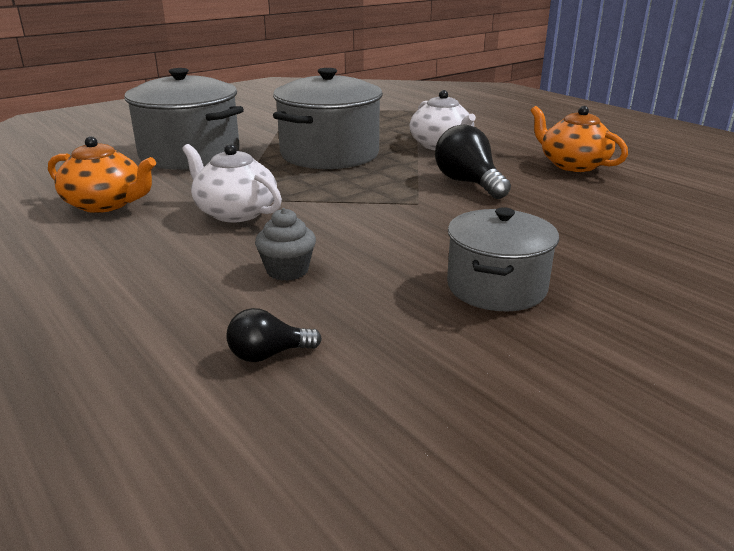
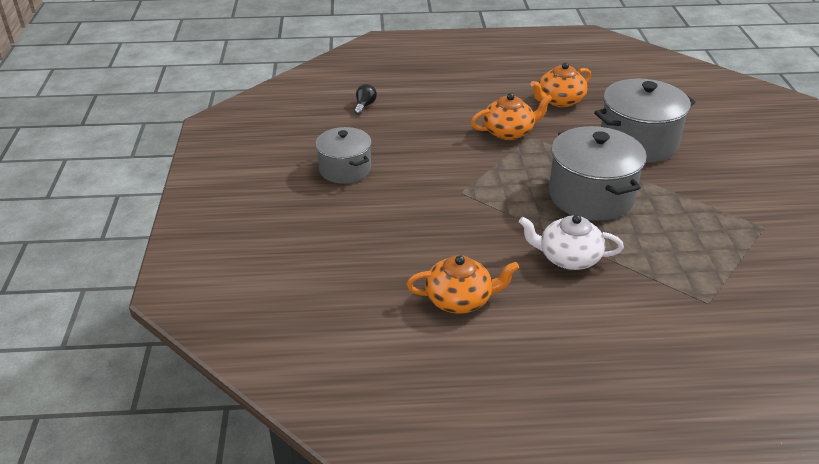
camera: 125 degrees right, 10 degrees up
(235, 212) = (509, 132): white teapot -> orange teapot
(287, 270) = (423, 127): grey cupcake -> none
(468, 183) = (473, 227): black light bulb -> none

